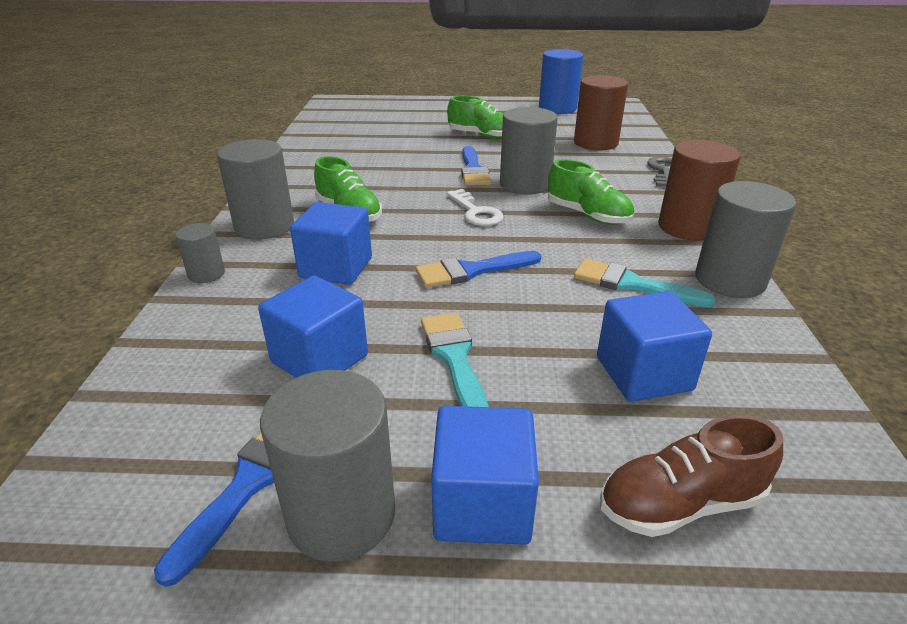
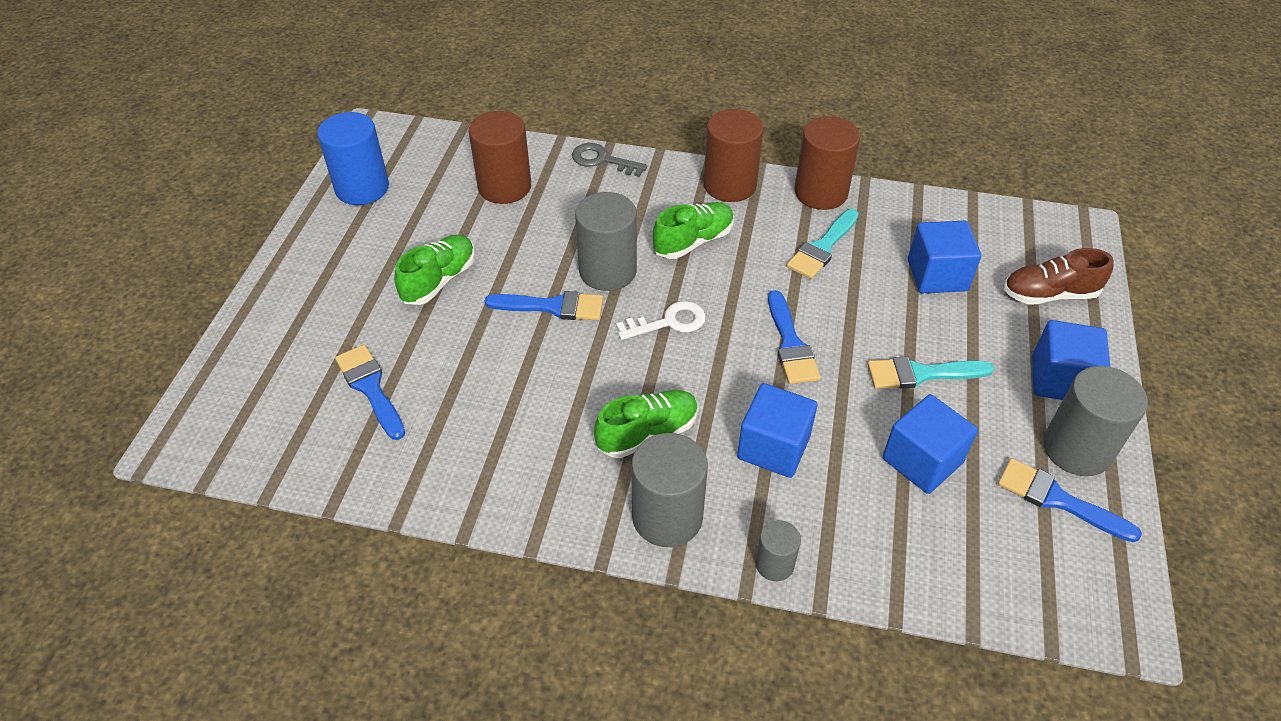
camera: 80 degrees left, 15 degrees up
(379, 131) = (370, 388): none -> blue brush
(680, 503) = (1049, 294): brown shoe -> brown shoe turned 90 degrees clockwise
(729, 280) = (820, 192): grey cylinder -> brown cylinder

